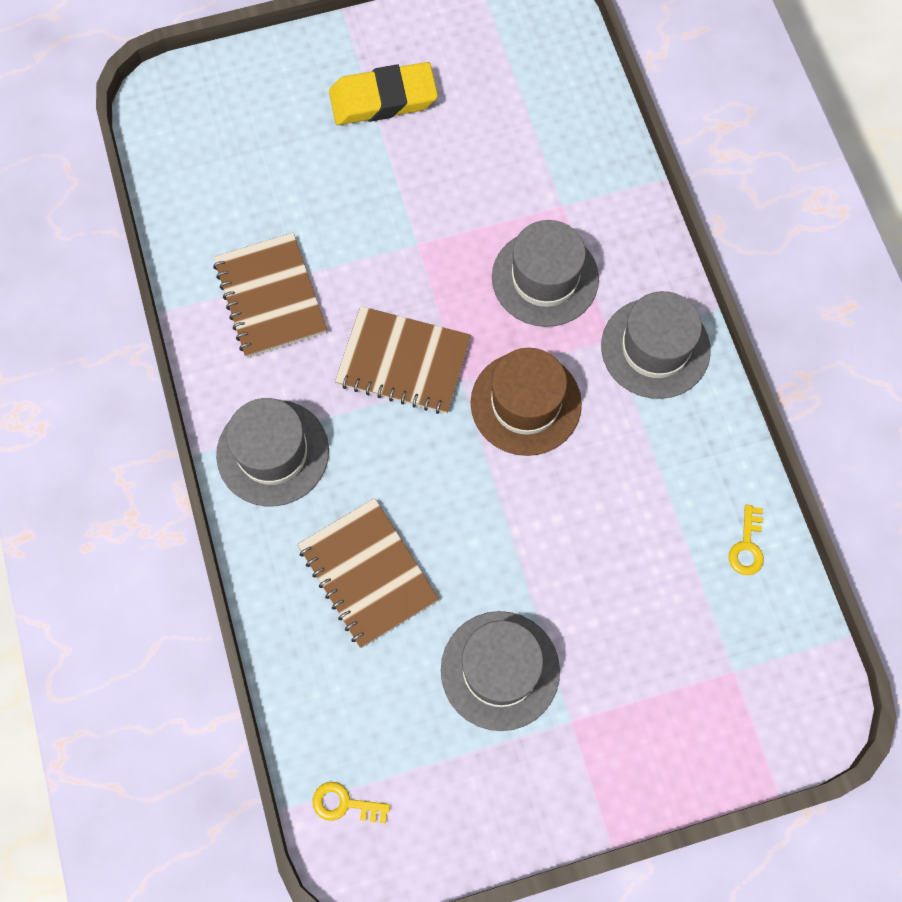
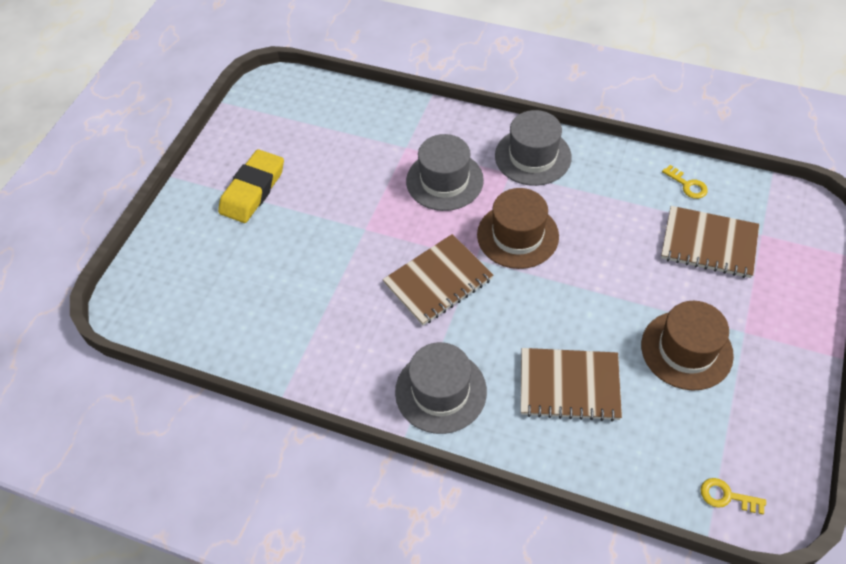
camera: 50 degrees left, 15 degrees down
(270, 297) = (329, 328): brown notebook -> brown notebook (708, 244)
(344, 804) = (726, 496): yellow key -> yellow key turned 60 degrees clockwise
(500, 670) = (686, 350): grey hat -> brown hat

